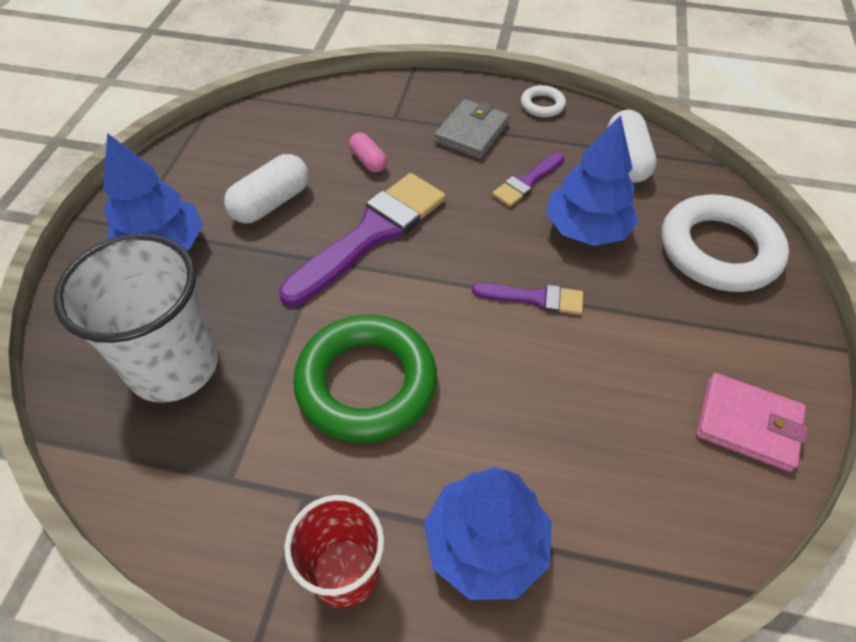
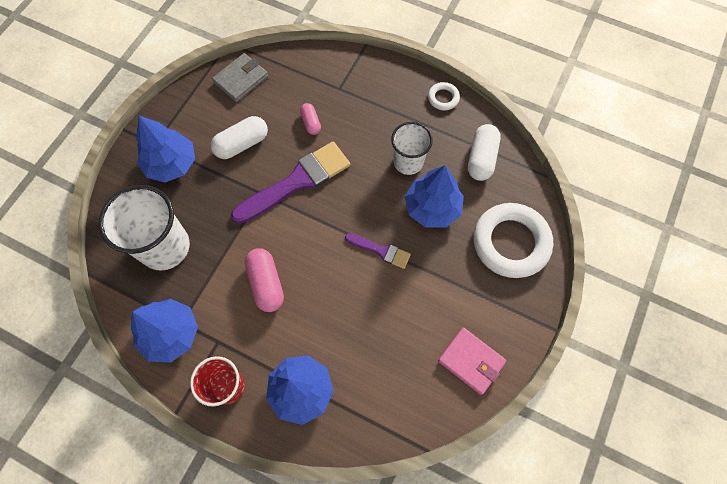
camera: 15 degrees right, 15 degrees up
(213, 504) = (171, 334): none -> blue tree
(366, 383) = (266, 283): green ring -> pink capsule
(471, 132) = (386, 113): grey wallet -> grey wallet (241, 79)
(527, 182) = (408, 162): purple brush -> white cup

